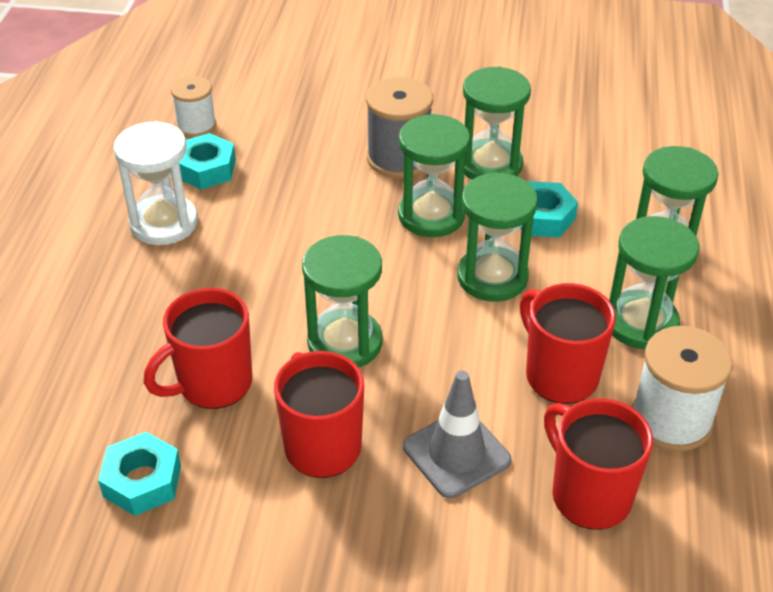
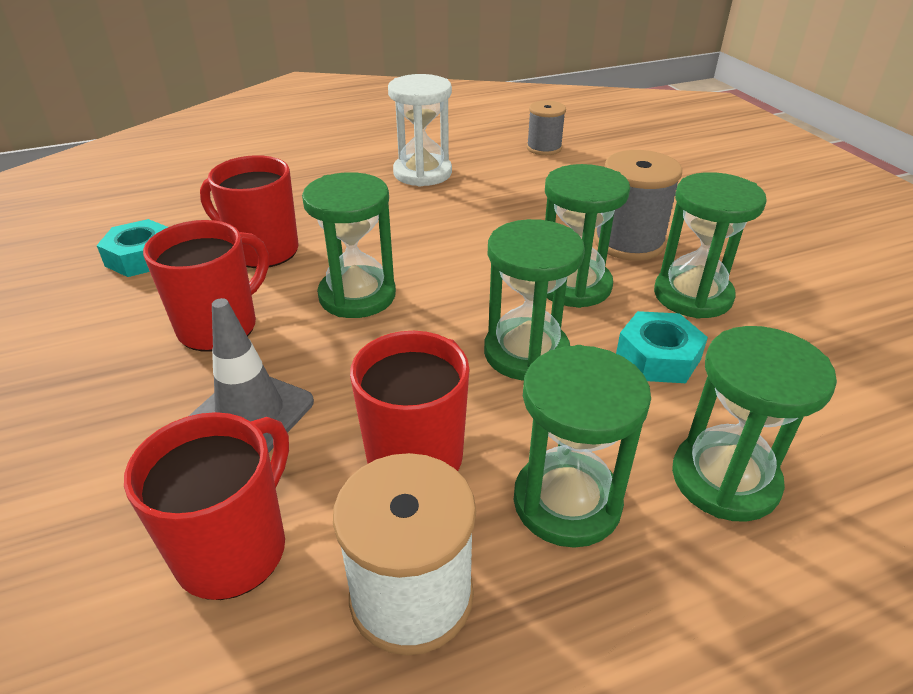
camera: 60 degrees right, 5 degrees down
(196, 126) = (544, 148): white spool -> grey spool
(206, 169) = (500, 167): turquoise nut -> none

